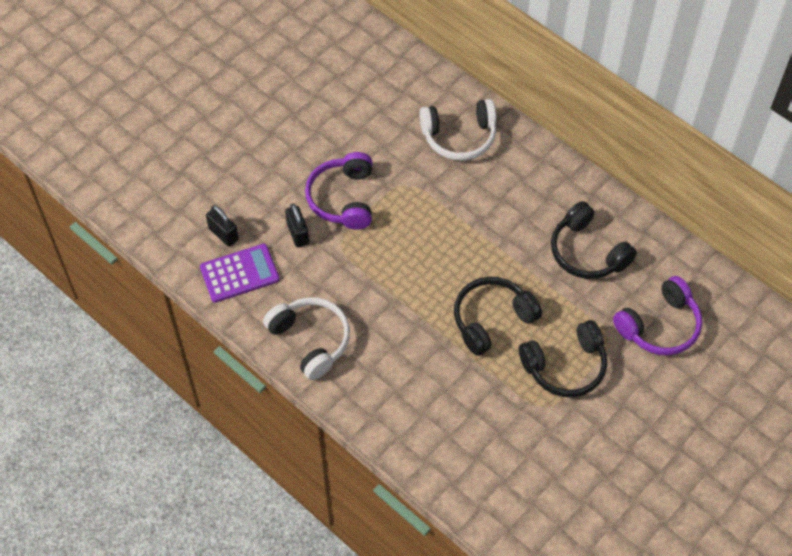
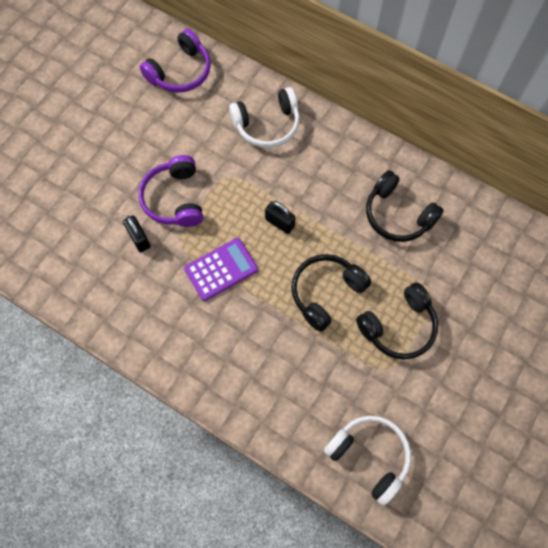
camera: 10 degrees left, 10 degrees up
(223, 234) = (72, 250): black padlock -> black padlock (280, 223)
(239, 273) = (92, 286): purple calculator -> purple calculator (221, 269)
(311, 340) = (167, 340): white headphones -> white headphones (370, 456)
(660, 326) = (473, 274): purple headphones -> purple headphones (180, 72)

